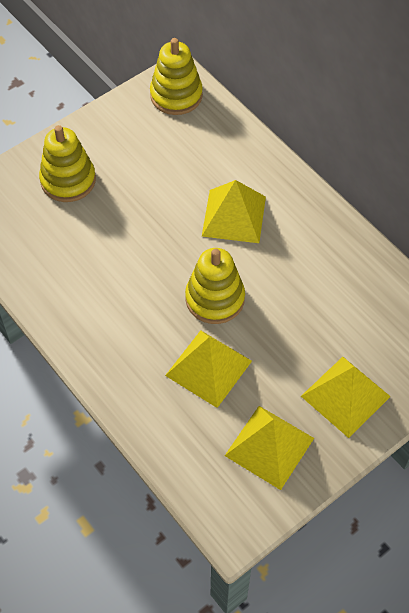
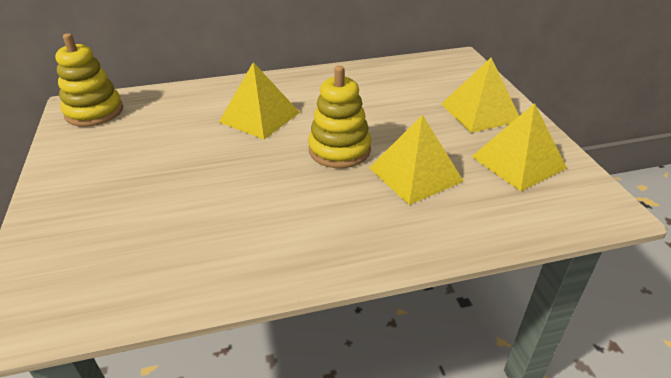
camera: 65 degrees left, 20 degrees down
(68, 180) = (101, 208): yellow stacking toy -> none

